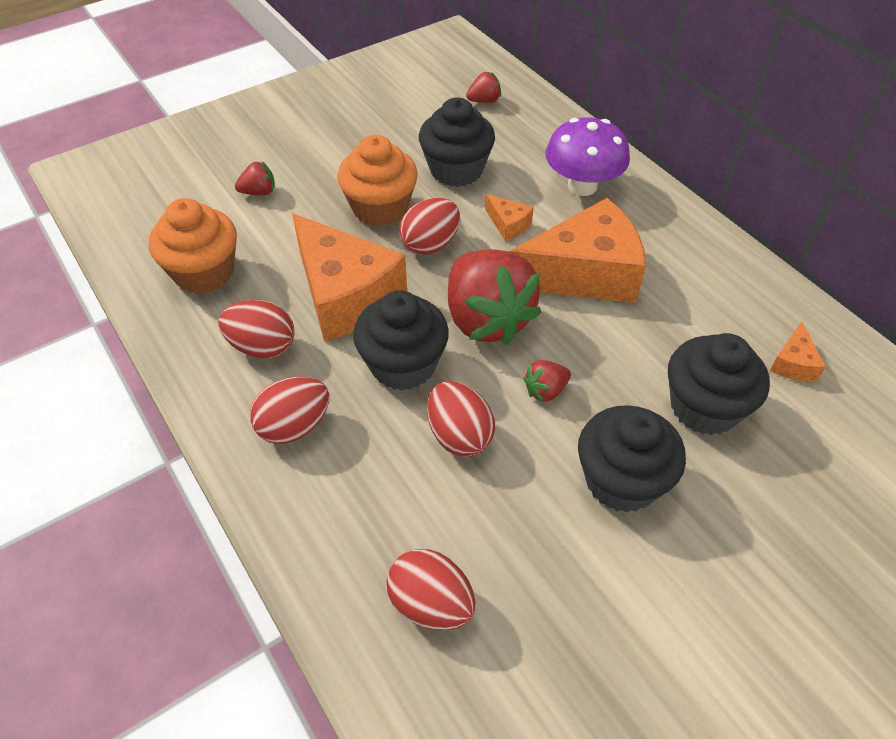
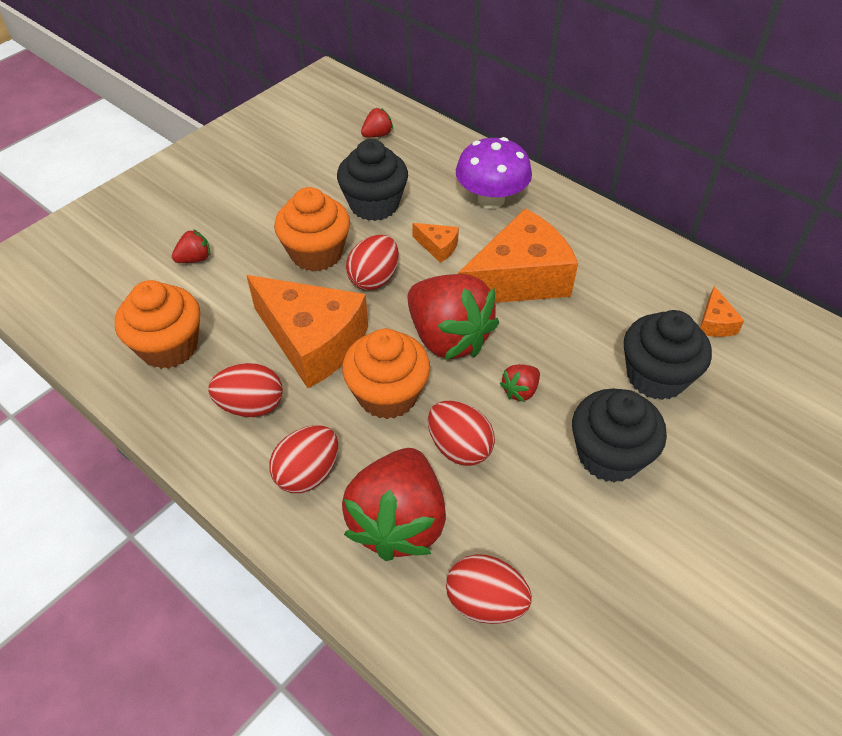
camera: 15 degrees left, 0 degrees up
(368, 497) = (398, 522): none -> red strawberry
(403, 365) = (387, 395): black cupcake -> orange cupcake

